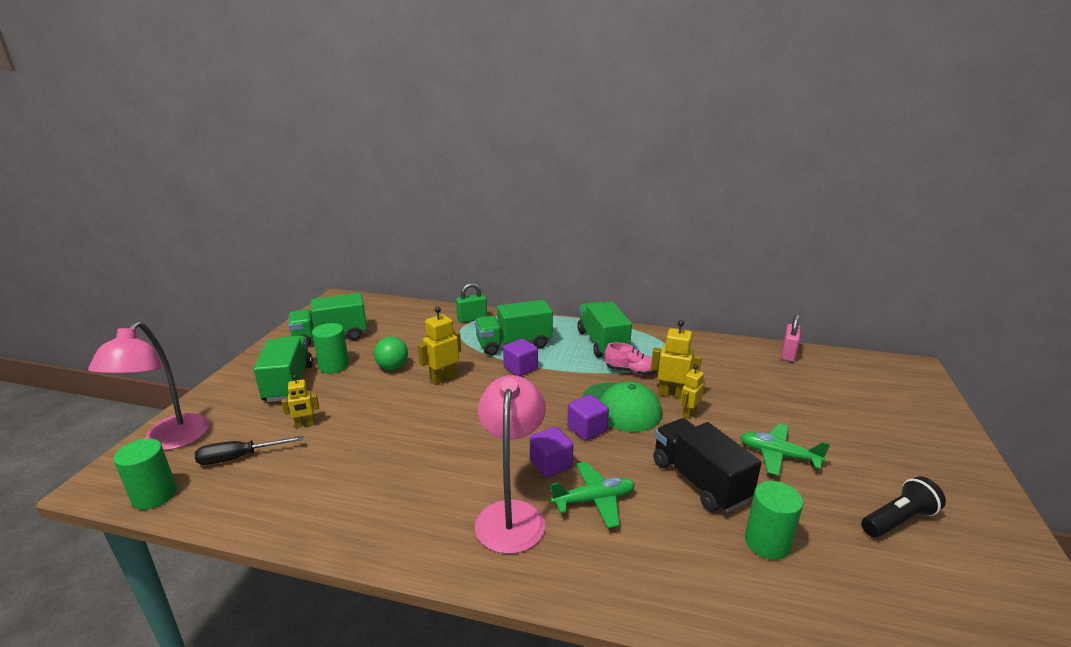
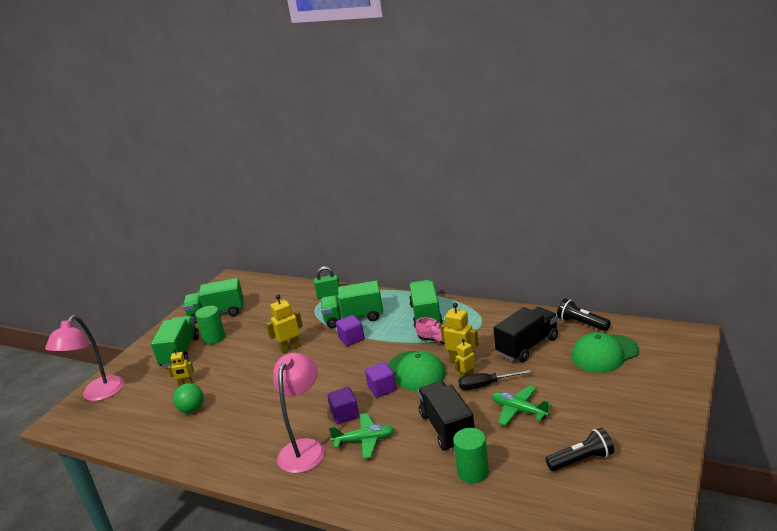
camera: 15 degrees right, 0 degrees up
(154, 495) = (86, 430): green cylinder -> none
(239, 457) = (139, 407): black screwdriver -> black screwdriver (486, 385)
(392, 367) = (256, 339): green ball -> green ball (192, 409)
(742, 378) = (527, 346): none -> black truck
(788, 354) = (581, 323): pink padlock -> black flashlight
(836, 387) = (604, 354): none -> green cap

